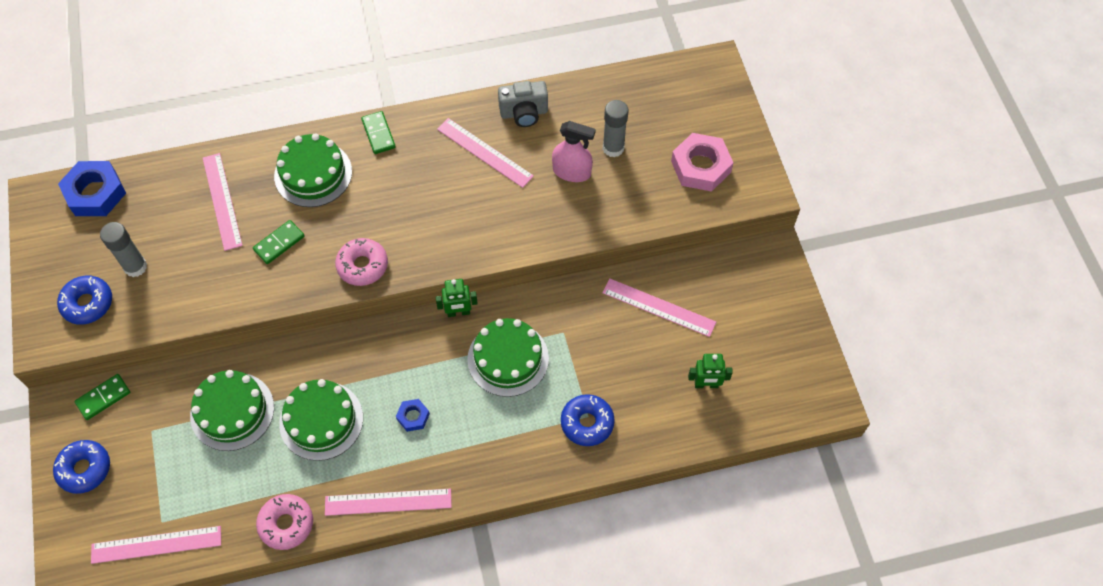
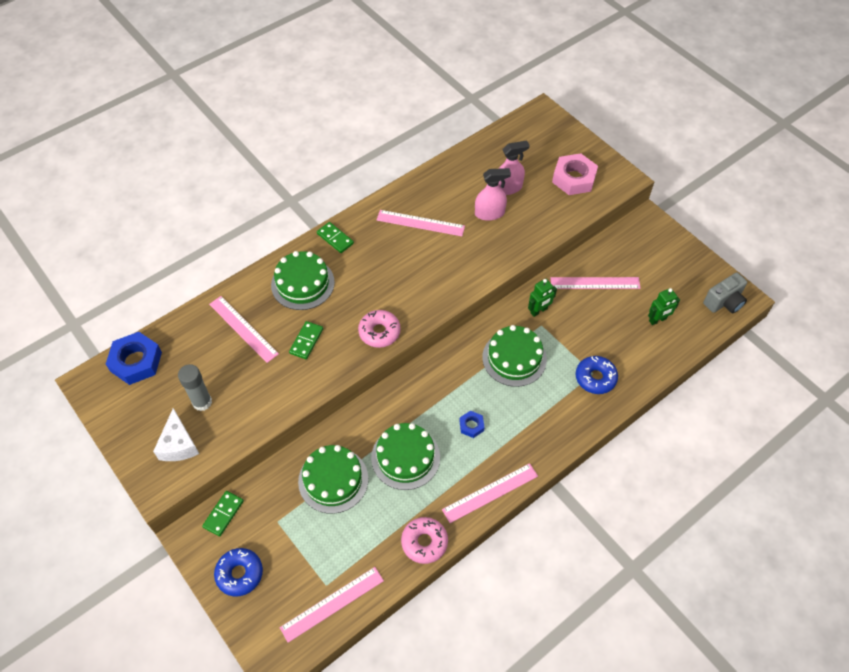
camera: 25 degrees left, 5 degrees down
(87, 303) = (178, 444): blue donut -> white cheese
(458, 312) = (460, 341): green robot -> green robot (539, 311)
(524, 113) = (432, 187): grey camera -> grey camera (724, 302)
(613, 148) = (508, 188): grey glue stick -> pink spray bottle

